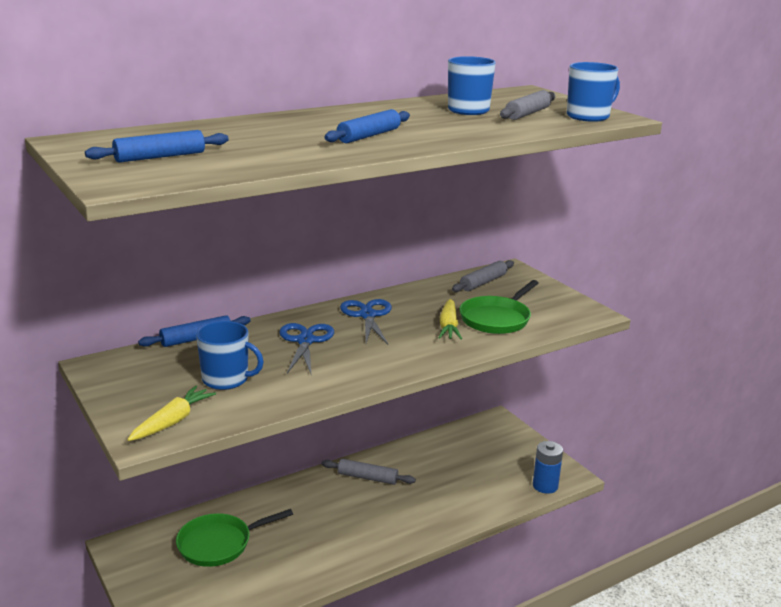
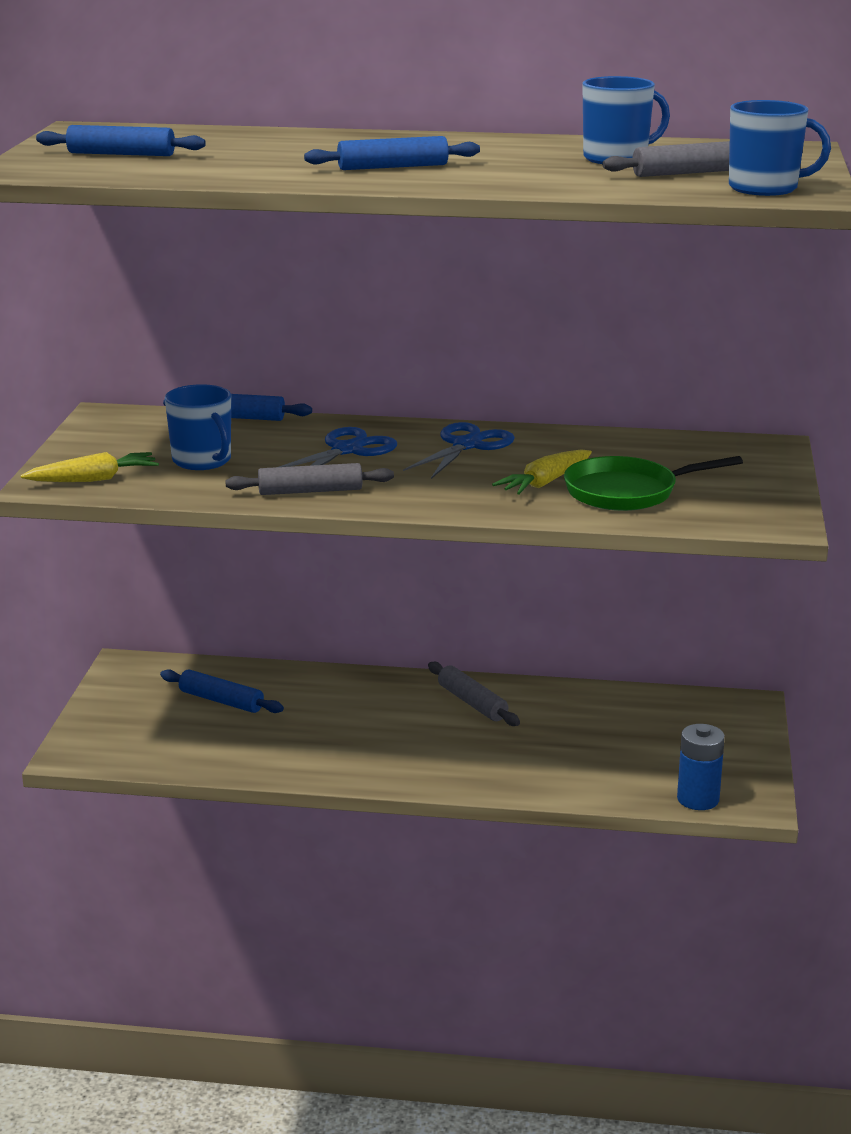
camera: 40 degrees right, 0 degrees up
(219, 544) = (221, 701): green pan -> blue rolling pin
(483, 282) = (694, 450): grey rolling pin -> grey rolling pin (310, 491)

